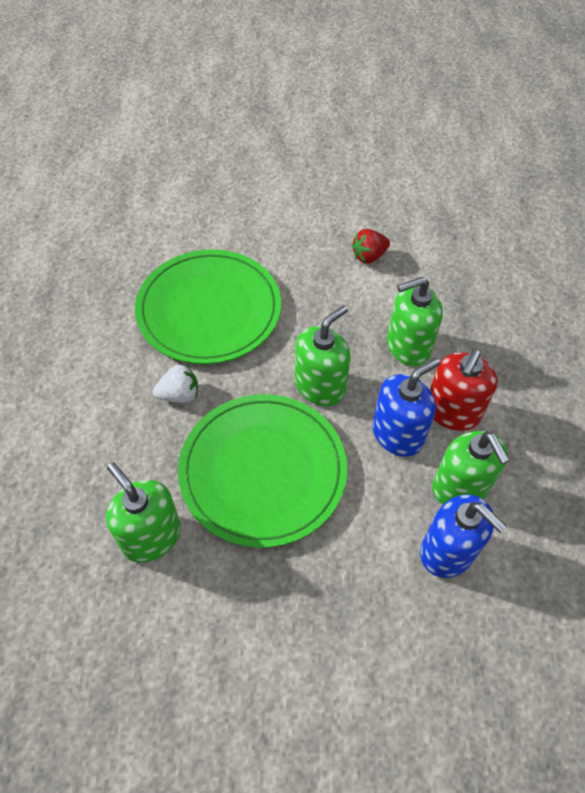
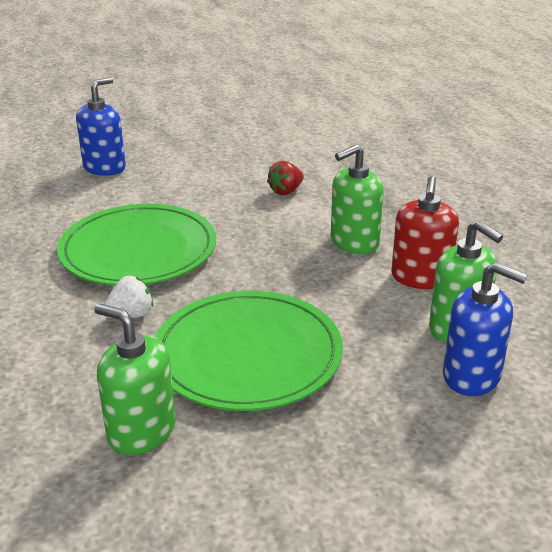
camera: 15 degrees left, 25 degrees down
(320, 386) = (279, 283): green soap dispenser -> none
(397, 434) = (375, 302): blue soap dispenser -> blue soap dispenser (104, 168)

